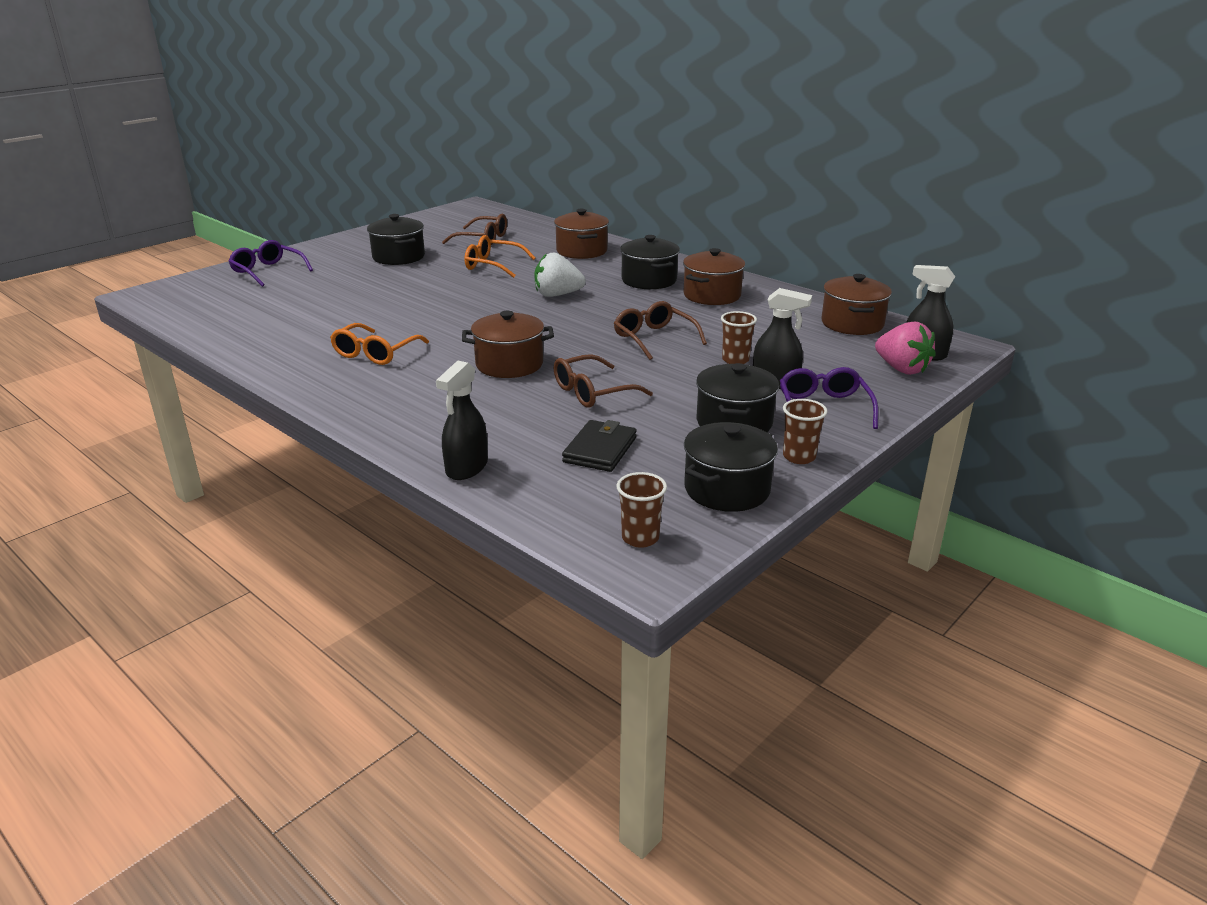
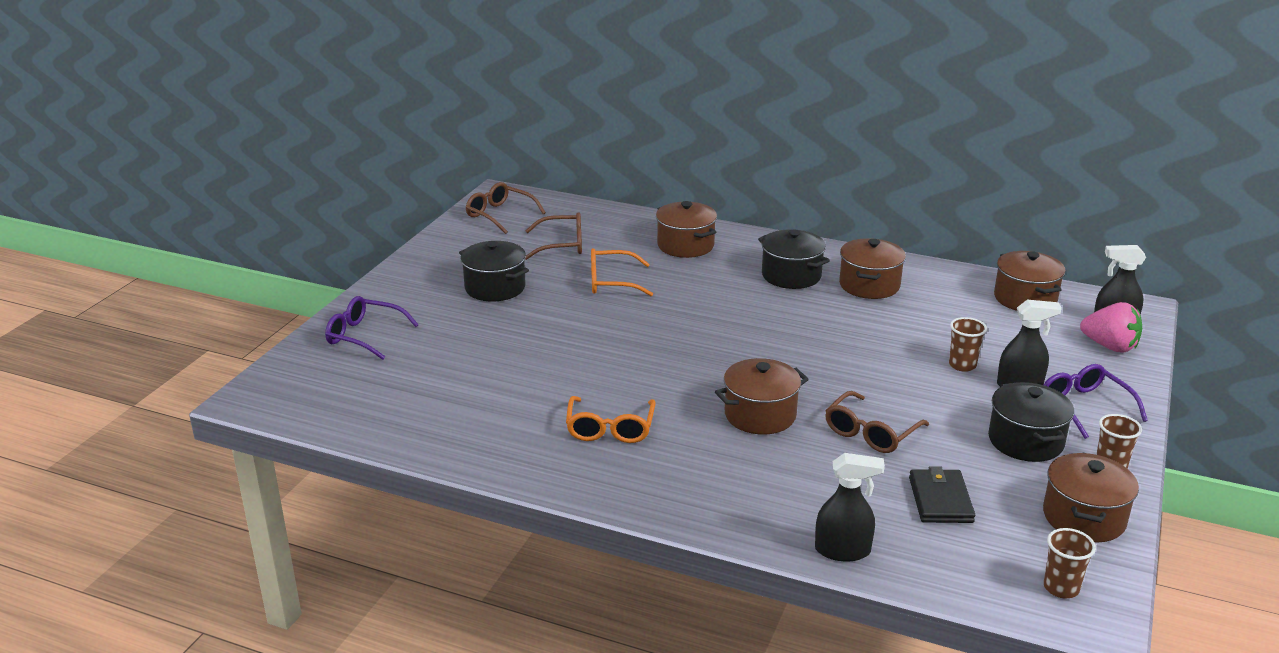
camera: 20 degrees left, 0 degrees up
(466, 468) = (843, 550): black spray bottle -> black spray bottle turned 90 degrees counterclockwise
(557, 295) = (719, 312): white strawberry -> none
(654, 338) = (865, 353): brown glasses -> brown glasses (500, 215)
(727, 489) = (1084, 517): black pot -> brown pot

